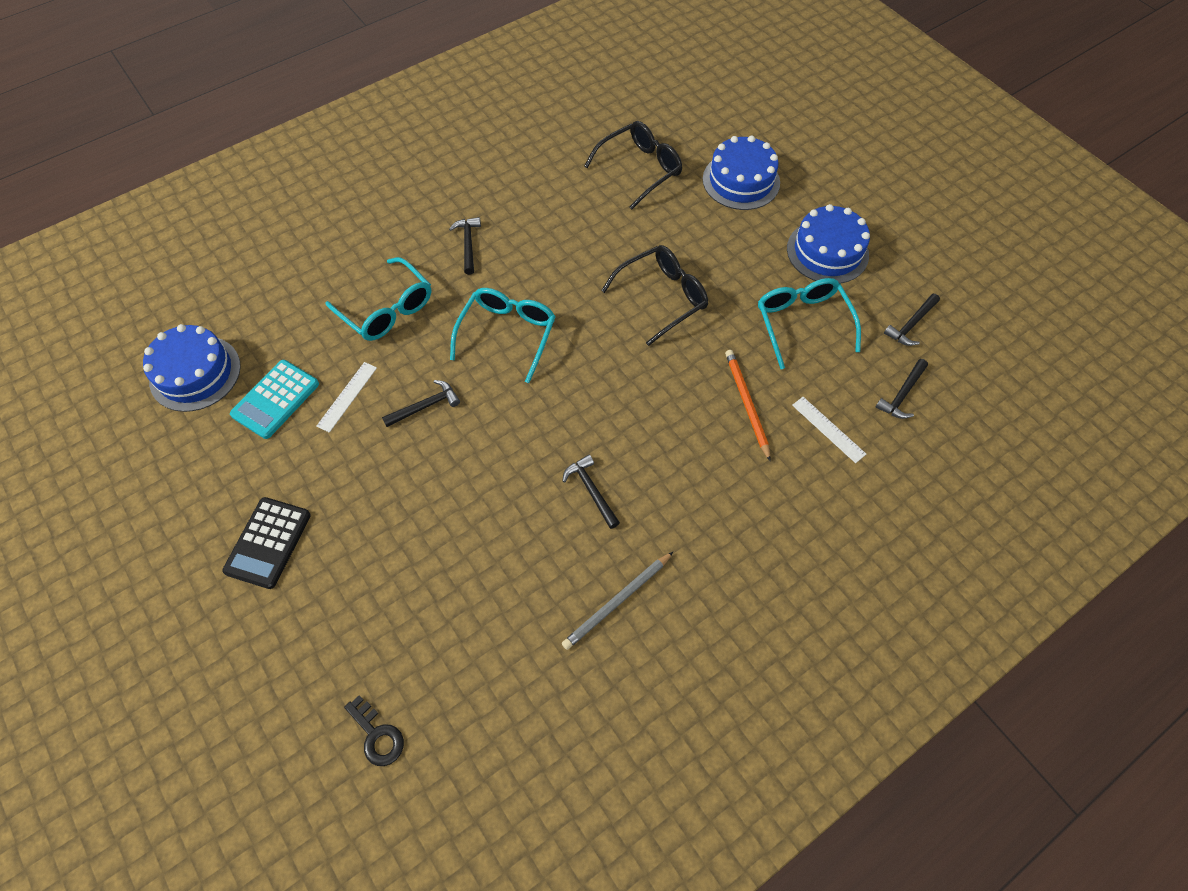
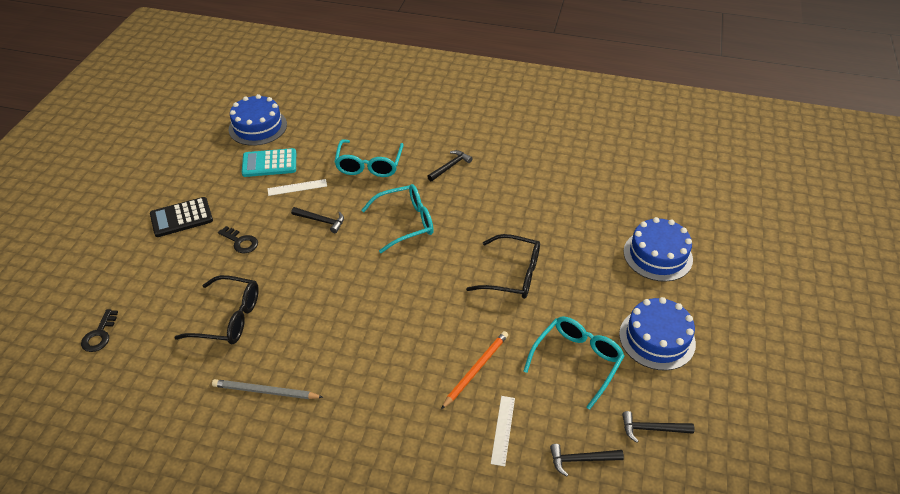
camera: 50 degrees right, 15 degrees down
(376, 503) = (241, 242): none -> black key
(591, 490) = (333, 330): black hammer -> none
(640, 169) = (601, 202): black glasses -> black glasses (229, 318)

